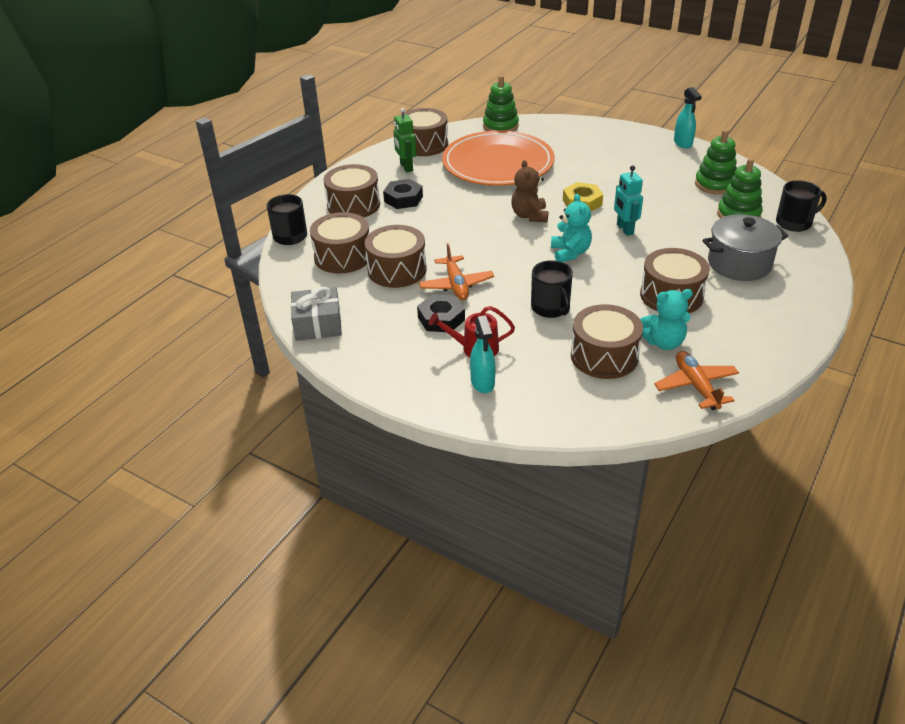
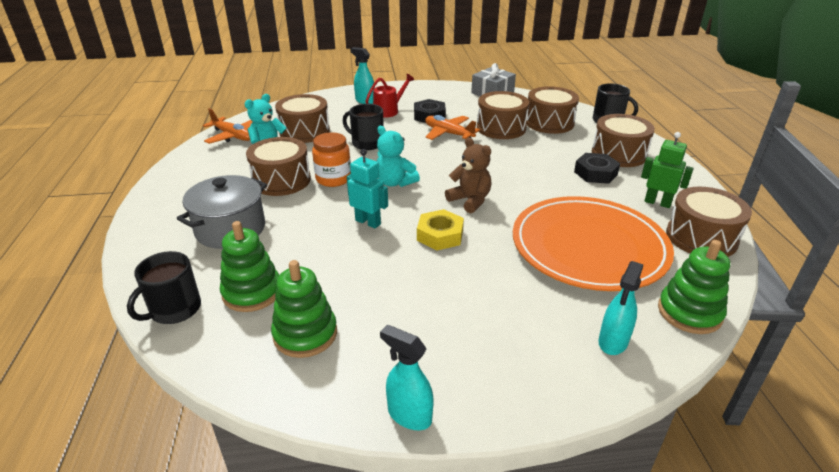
camera: 140 degrees right, 5 degrees down
(556, 131) = (613, 342): none -> turquoise spray bottle
(621, 278) = (333, 179): none -> orange jar

